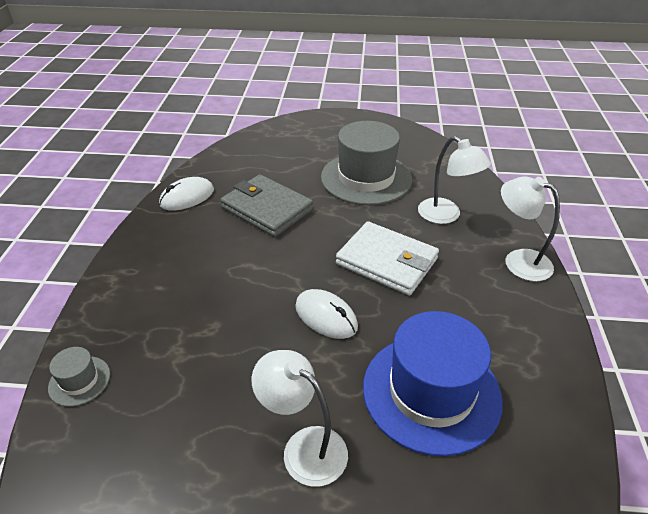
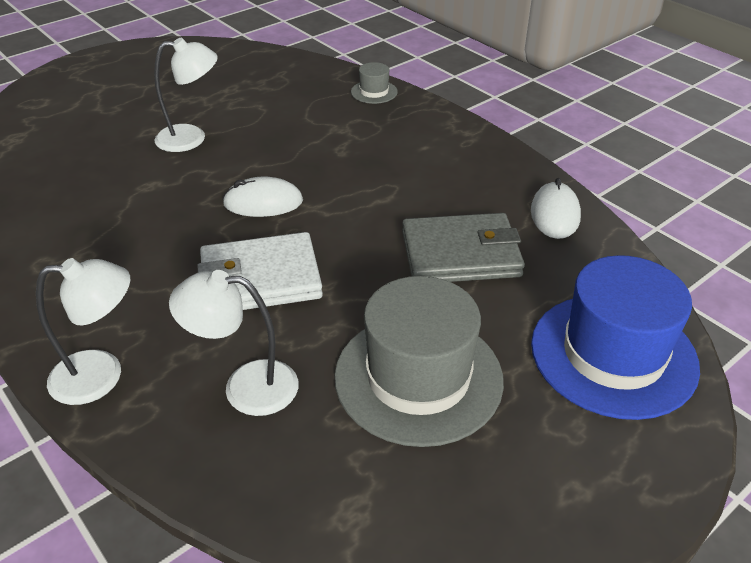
camera: 135 degrees right, 0 degrees up
(431, 392) = (124, 204): blue hat -> blue hat (613, 354)

